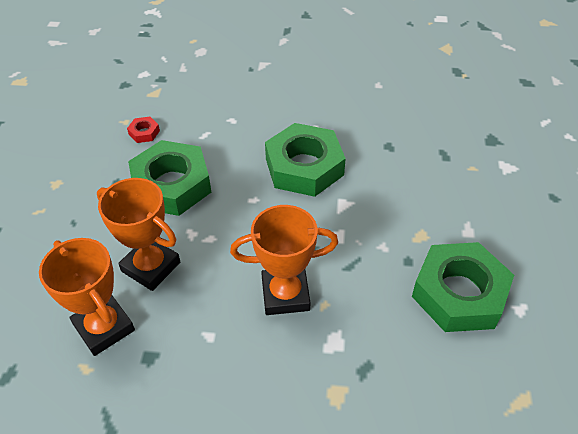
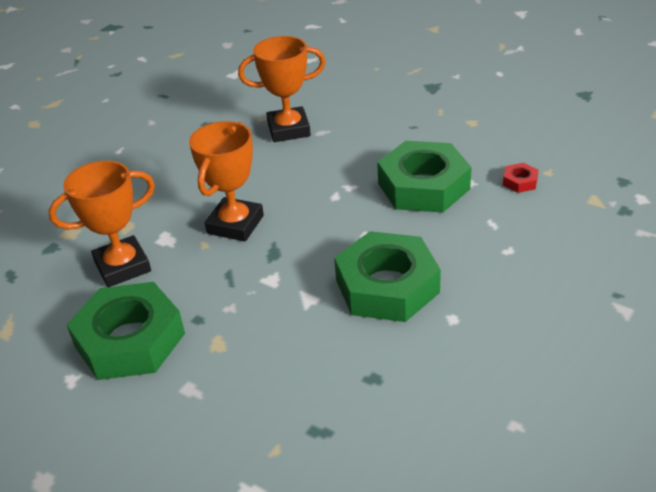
camera: 120 degrees right, 10 degrees down
(151, 267) = (329, 158): orange trophy -> orange trophy (122, 266)

